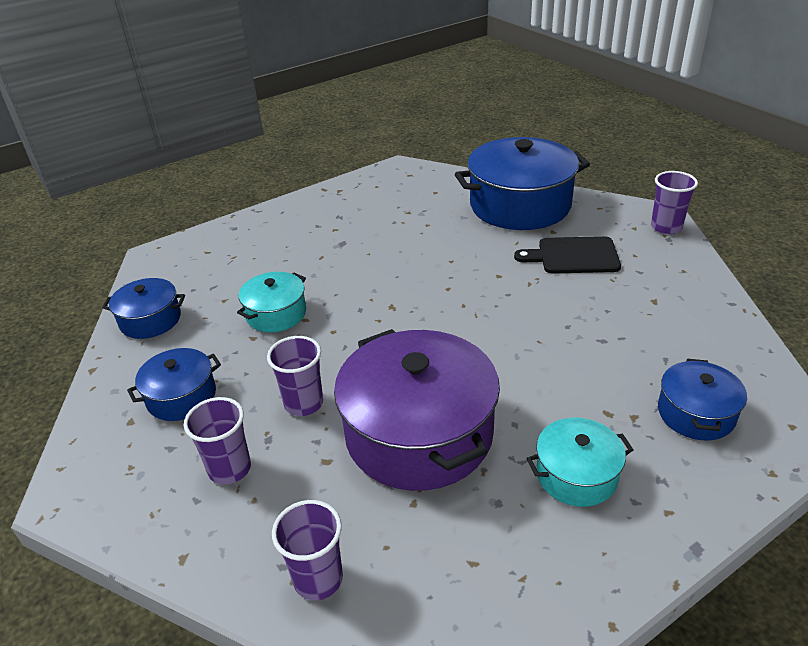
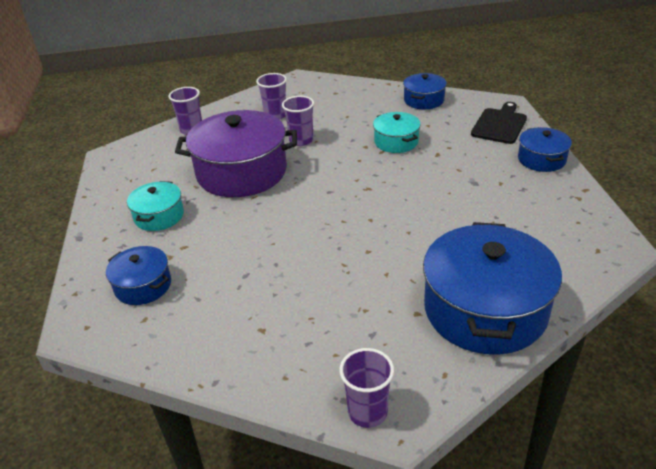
camera: 115 degrees right, 0 degrees up
(181, 396) = (341, 106): blue pot -> blue pot (541, 159)
(574, 256) = (364, 309): black cutting board -> black cutting board (499, 125)

